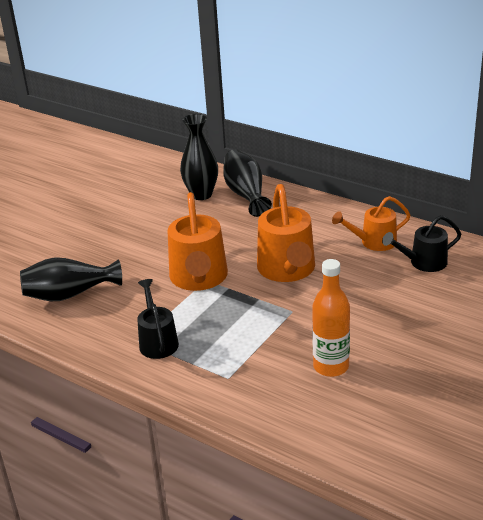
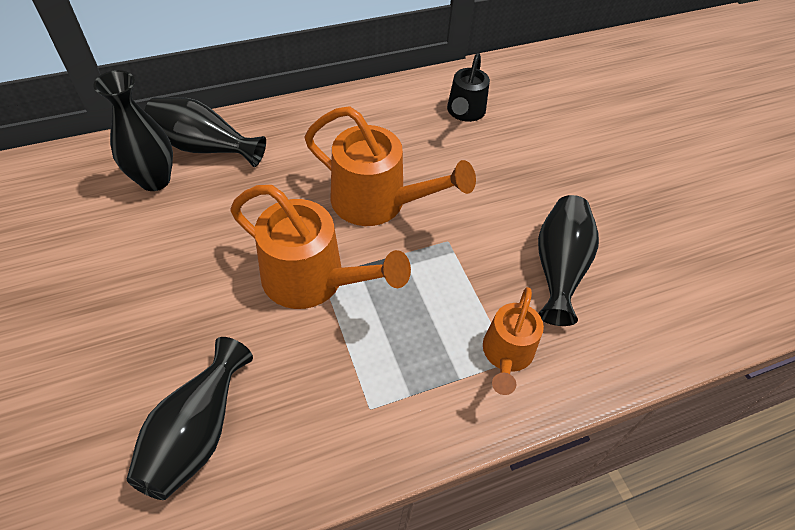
camera: 60 degrees left, 20 degrees up
(157, 341) = (389, 389): black watering can -> none
(331, 366) = (559, 268): orange bottle -> black vase
(373, 242) = (400, 120): orange watering can -> orange watering can (506, 355)

